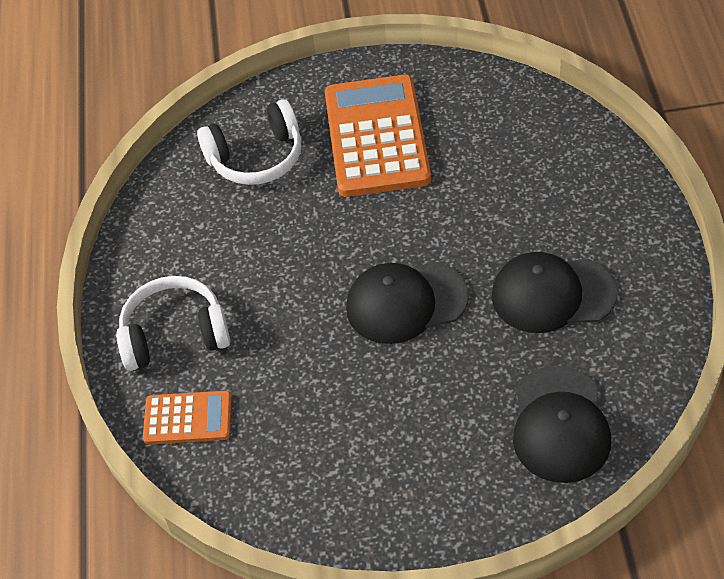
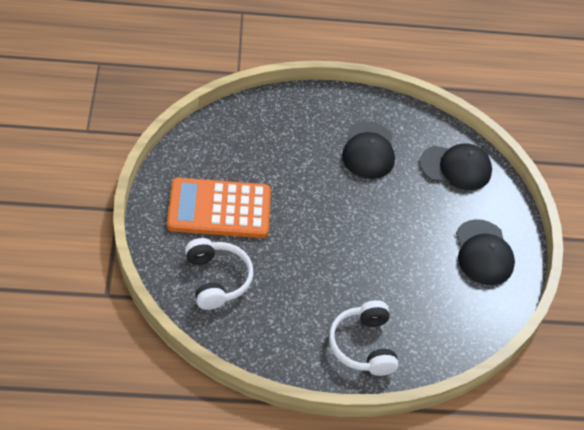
camera: 95 degrees left, 0 degrees up
(188, 418) = (430, 344): orange calculator -> none
(406, 302) = (361, 218): black cap -> black cap (483, 253)

